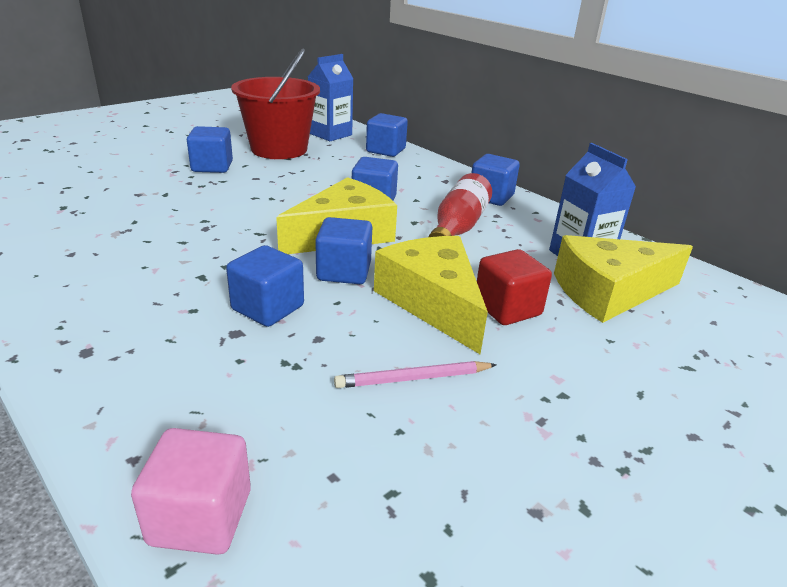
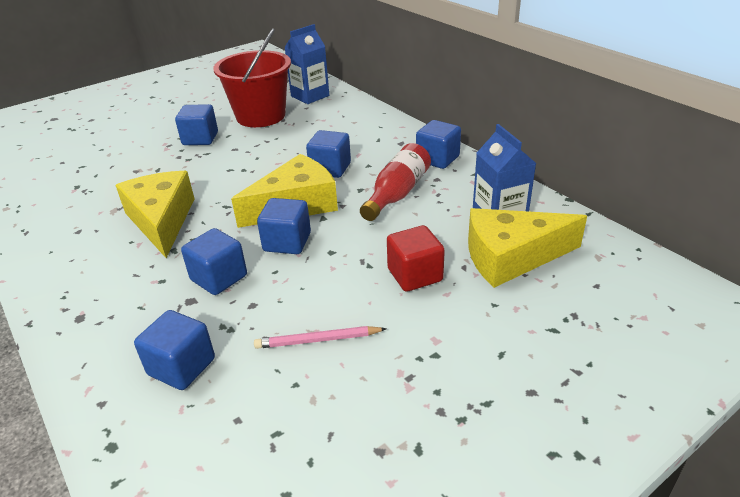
camera: 10 degrees right, 5 degrees up
(200, 517) = (140, 447): pink cube -> none
(386, 150) = (355, 111): blue cube -> blue cube (182, 367)
(433, 302) = (353, 270): yellow cheese -> yellow cheese (162, 220)

